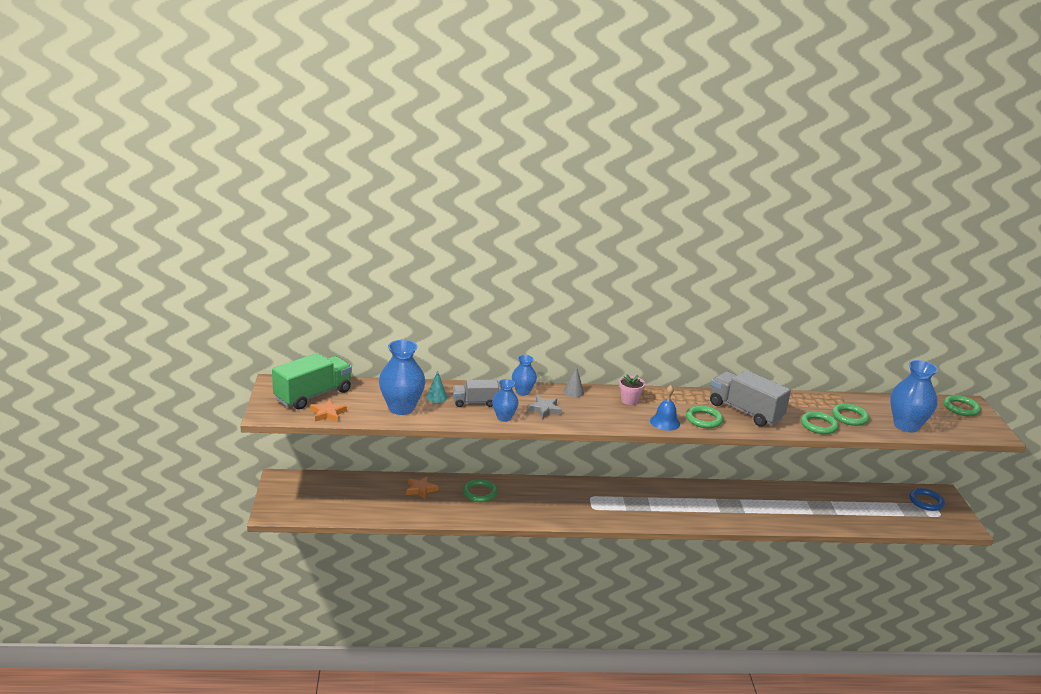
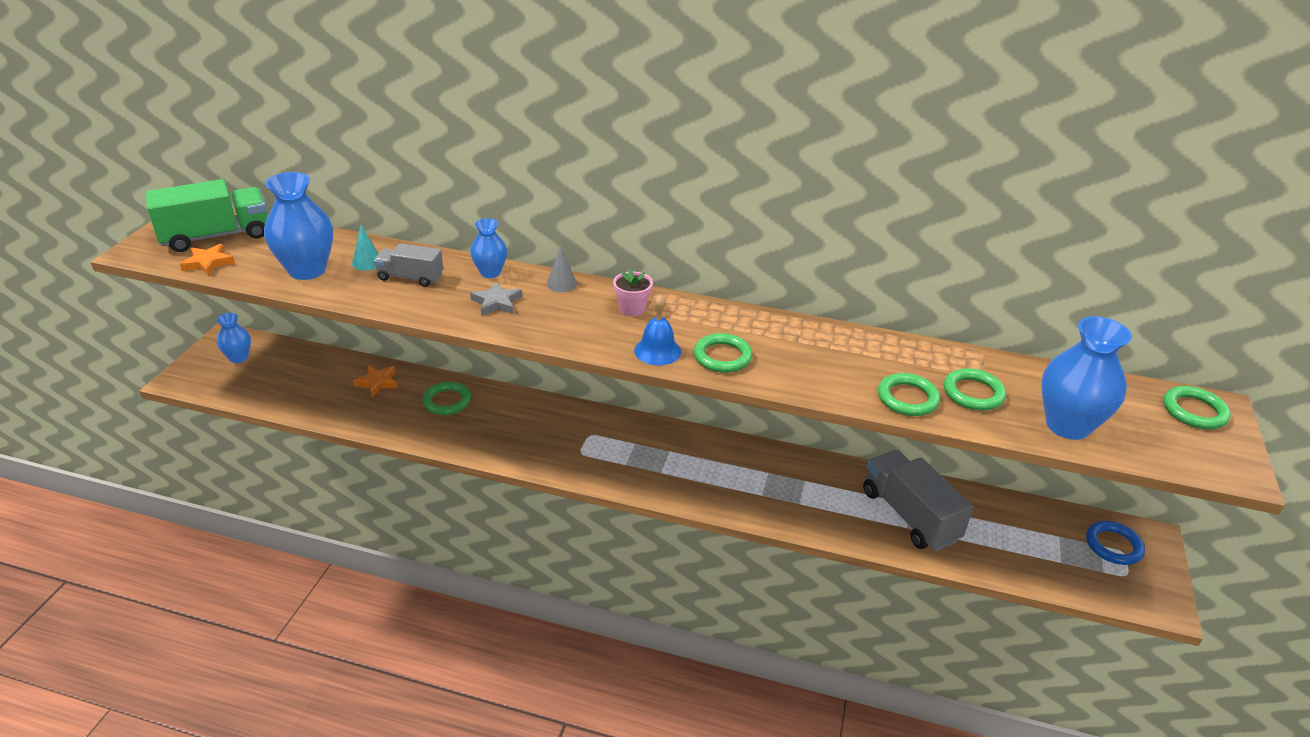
camera: 20 degrees right, 10 degrees up
(504, 417) = (429, 305): blue vase -> blue vase (238, 357)
(745, 411) = (800, 355): grey truck -> grey truck (909, 515)

